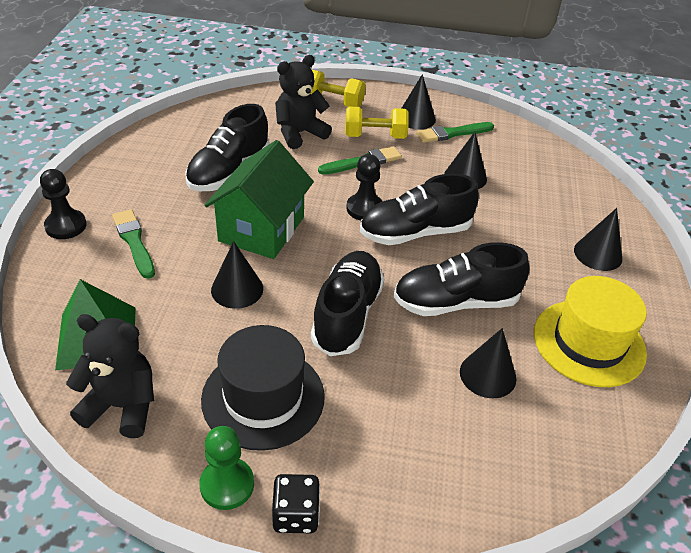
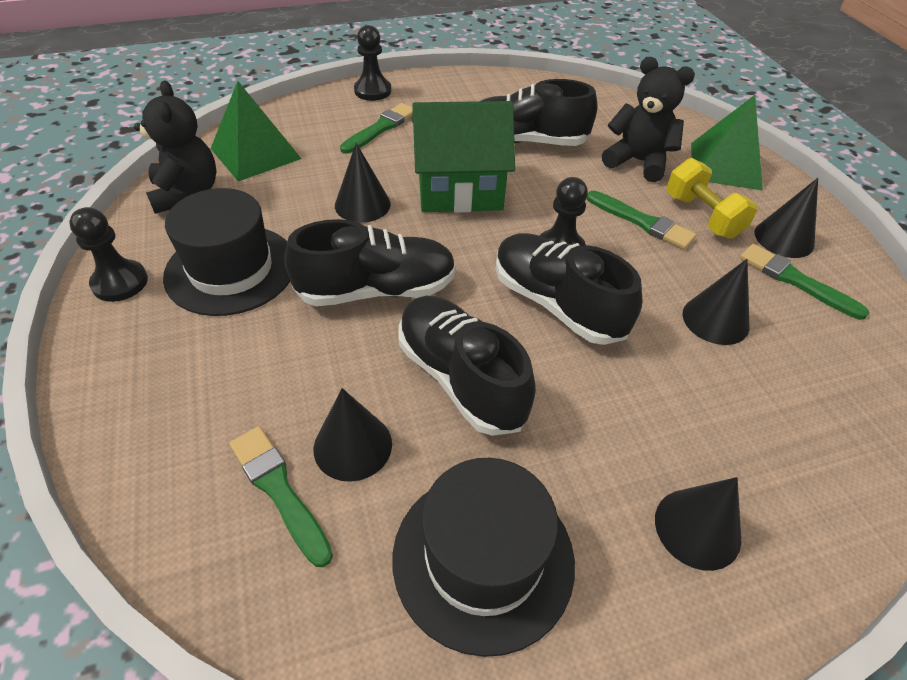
camera: 65 degrees right, 5 degrees up
(227, 485) = (120, 282): green pawn -> black pawn
(296, 515) = (96, 339): black dice -> none
(333, 102) = (725, 165): yellow dumbbell -> green pyramid
(508, 424) = (279, 490): none -> green brush
(589, 342) = (483, 558): yellow hat -> black hat

